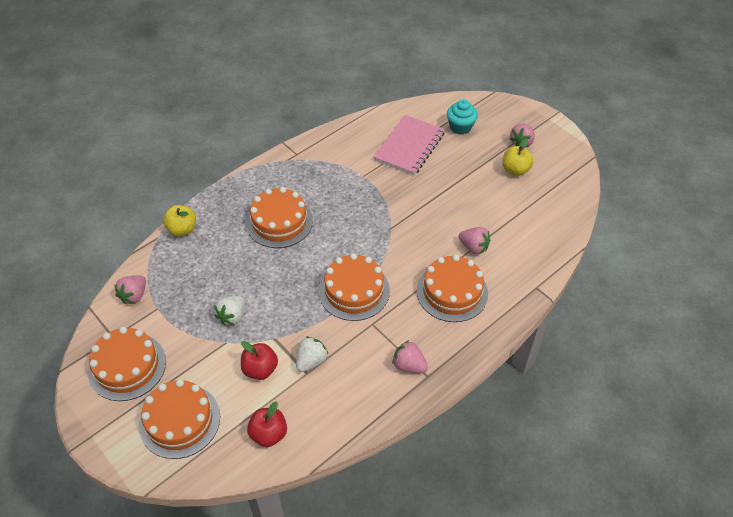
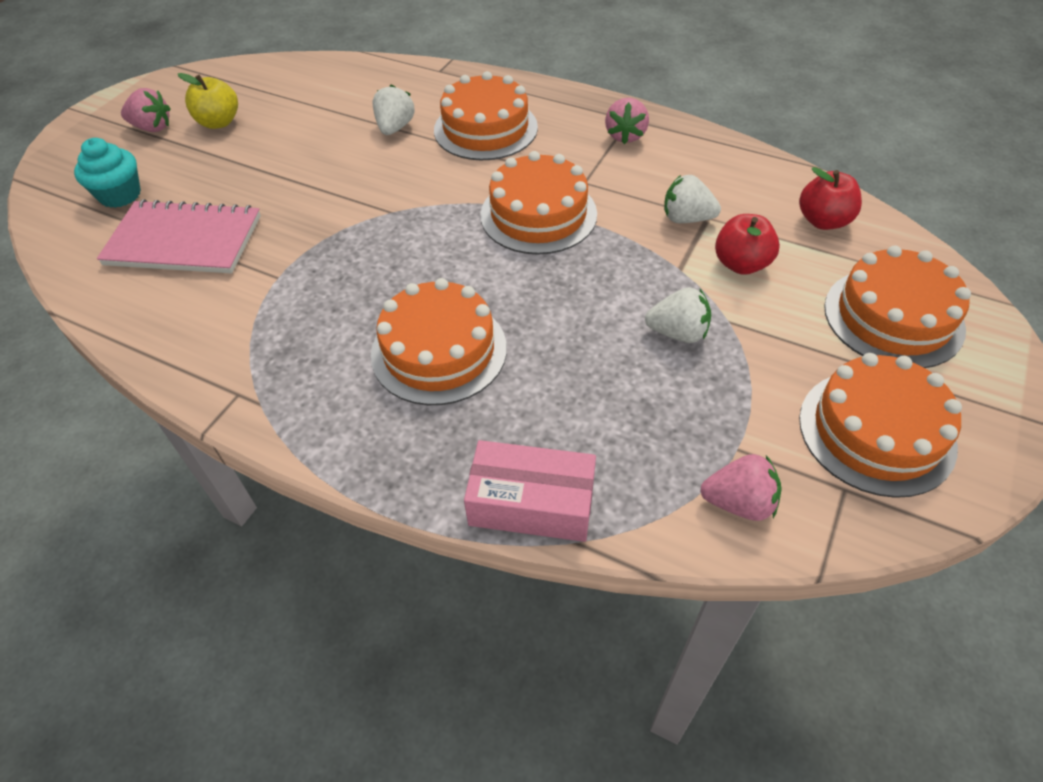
camera: 110 degrees left, 0 degrees up
(182, 229) = (531, 503): yellow apple -> pink box
(473, 247) = (395, 128): pink strawberry -> white strawberry

